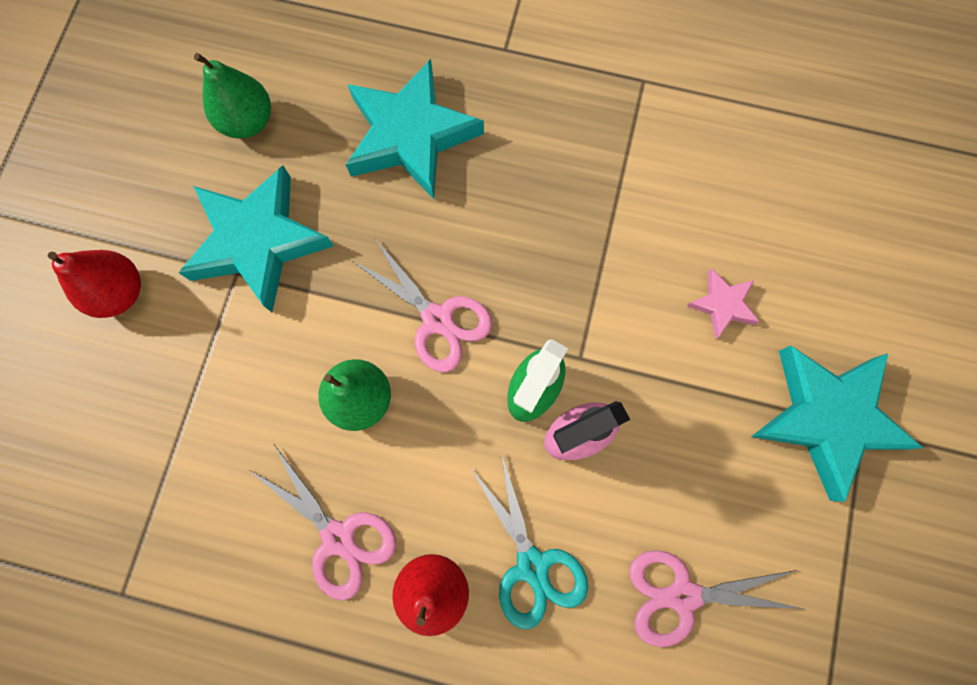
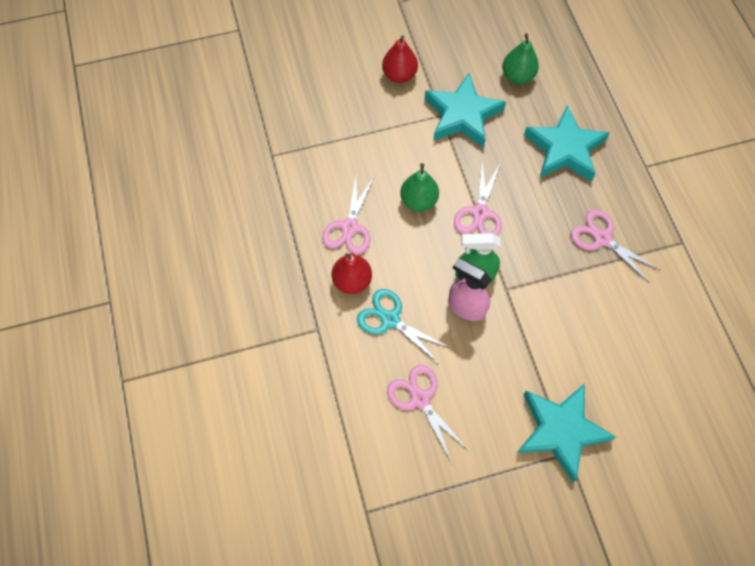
camera: 60 degrees right, 10 degrees down
(532, 565) = (390, 319): turquoise scissors -> turquoise scissors turned 90 degrees clockwise
(578, 177) = (602, 238): none -> pink scissors
(722, 304) = (585, 345): pink star -> none

